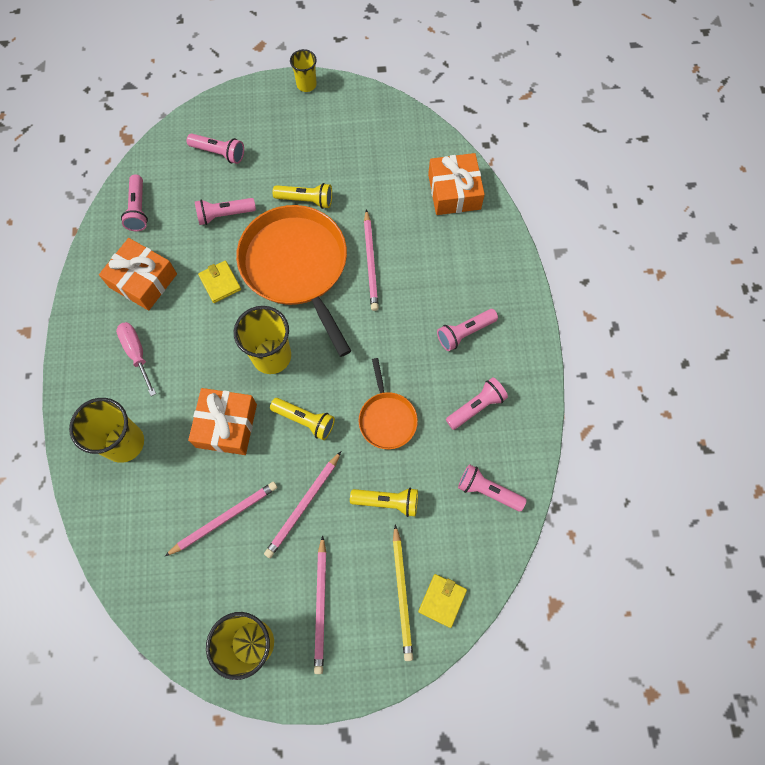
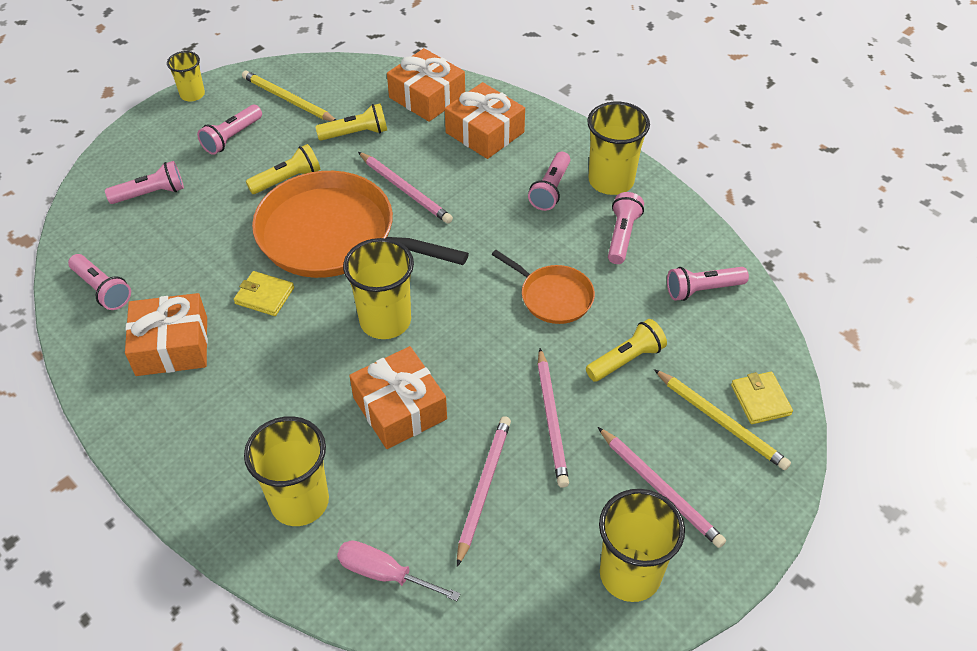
camera: 40 degrees left, 20 degrees down
(137, 353) = (231, 413): pink screwdriver -> pink screwdriver (384, 573)
(224, 215) = (210, 239): pink flashlight -> pink flashlight (232, 137)
(305, 420) = (476, 350): yellow flashlight -> yellow flashlight (356, 133)
(361, 130) = (288, 100): none -> yellow pencil
(465, 251) = (485, 132): none -> orange gift
(513, 356) = (611, 181): none -> yellow cup

